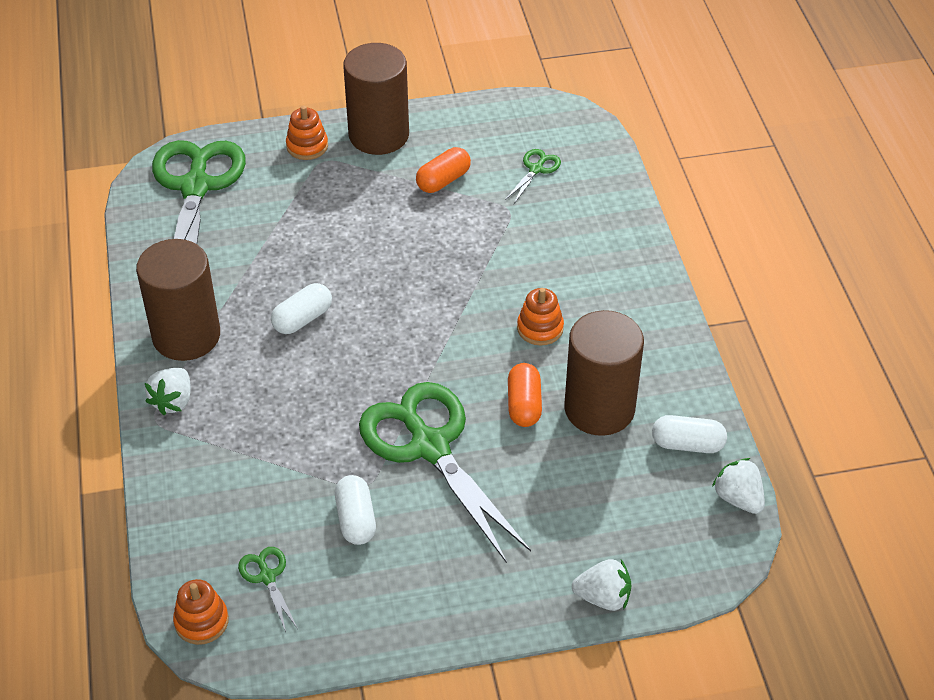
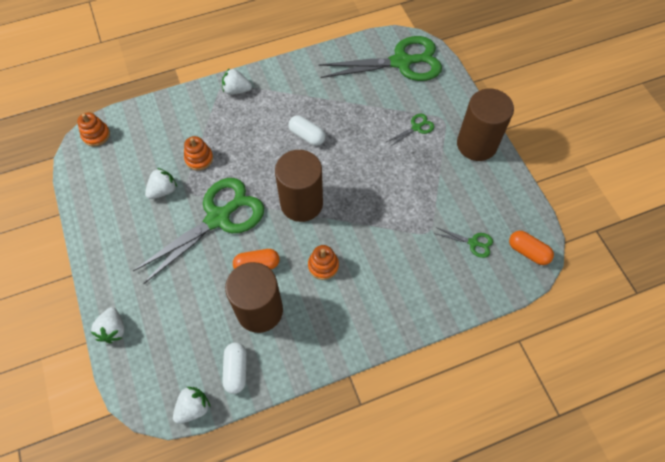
camera: 80 degrees right, 15 degrees up
(186, 336) = (284, 85): brown cylinder -> brown cylinder (301, 203)
(267, 577) = (124, 157): green scissors -> green scissors (416, 127)
(307, 146) = (453, 108): orange stacking toy -> orange stacking toy (199, 158)
(356, 519) = (163, 190): white capsule -> white strawberry
(443, 180) = (445, 188): orange capsule -> orange capsule (528, 252)

